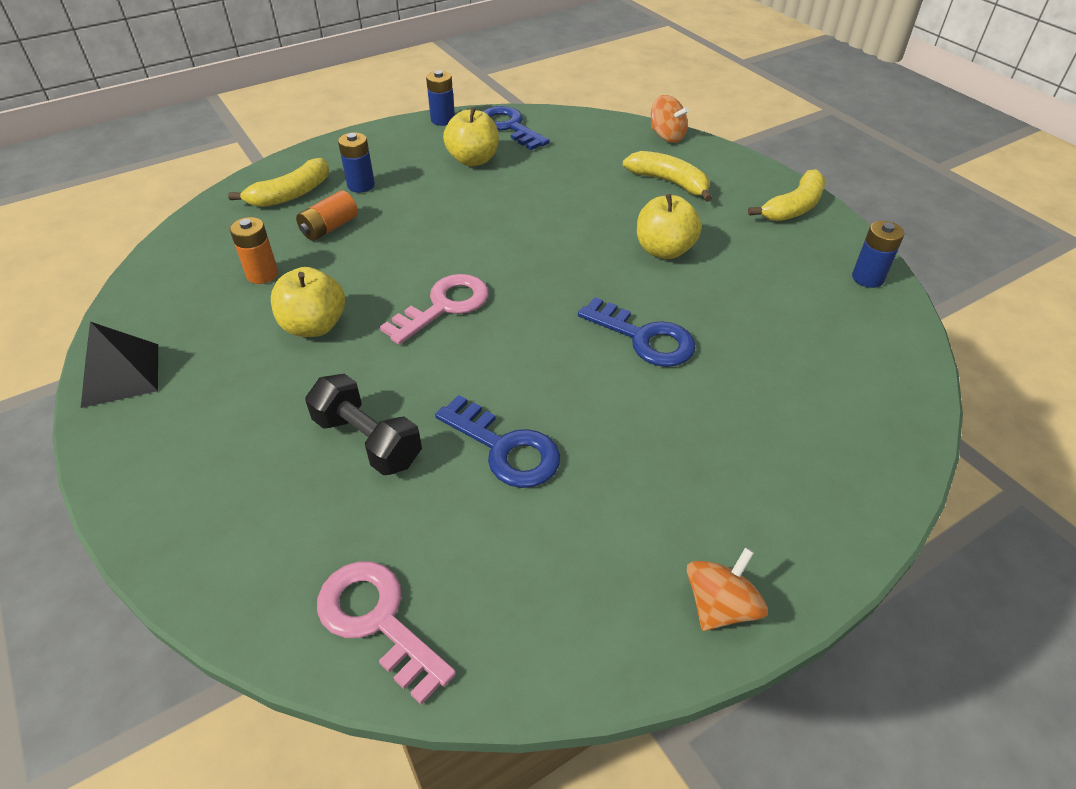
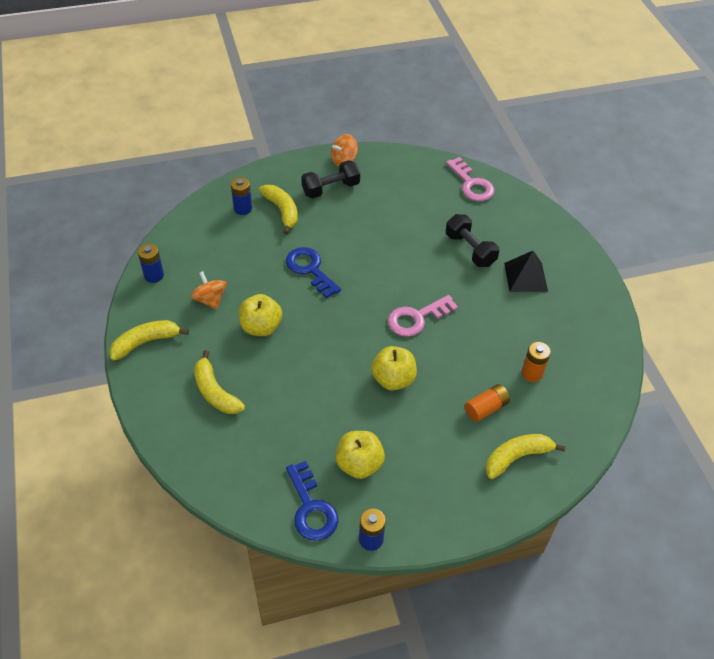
camera: 165 degrees left, 5 degrees up
(121, 374) = (604, 316): black pyramid -> black pyramid (525, 277)
(314, 326) = (496, 323): yellow apple -> yellow apple (393, 379)
(361, 185) = (459, 454): blue battery -> blue battery (243, 208)
(505, 448) = (405, 231): blue key -> none
(667, 136) = (178, 453): orange spinning top -> orange spinning top (210, 299)
(703, 510) = (330, 189): none -> black dumbbell
(764, 430) = (282, 211): none -> yellow banana

